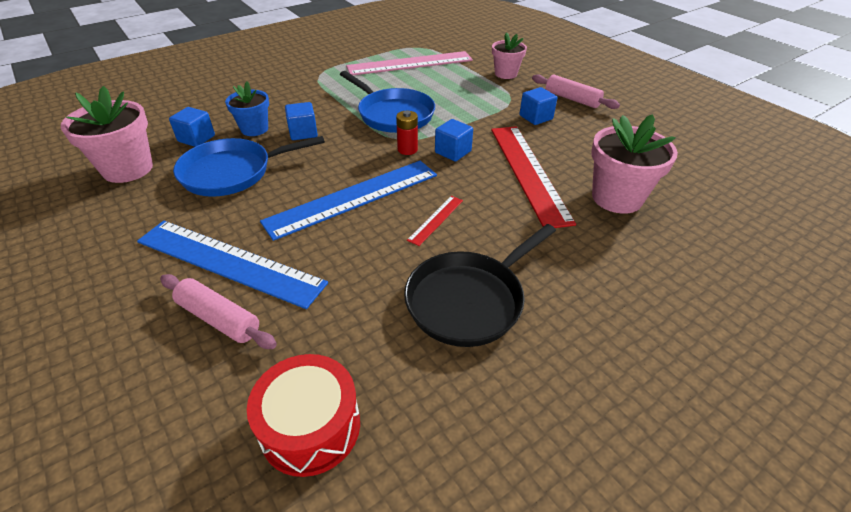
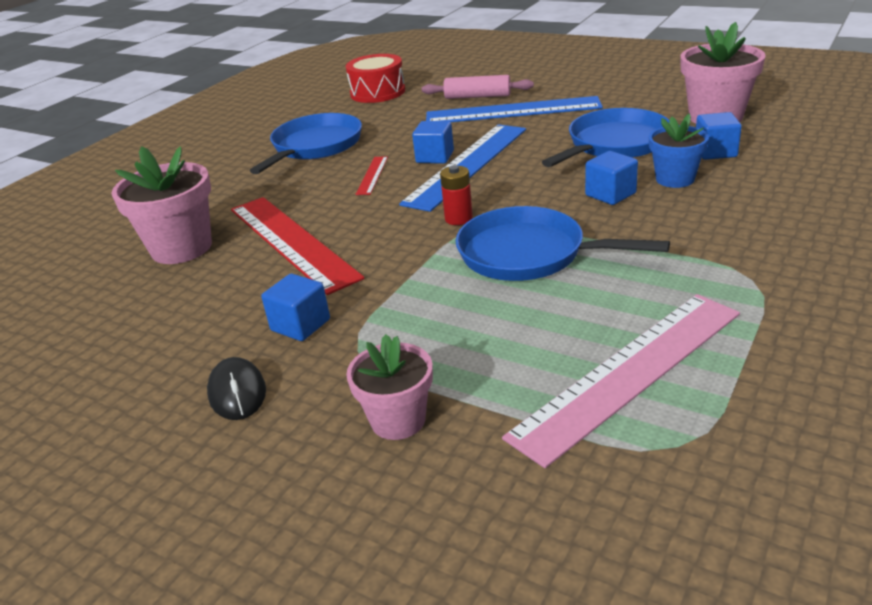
camera: 160 degrees right, 10 degrees down
(453, 152) = (399, 234): blue cube -> blue cube (435, 157)
(469, 300) = (315, 146): black pan -> blue pan
(572, 99) = (237, 392): pink rolling pin -> black mouse

